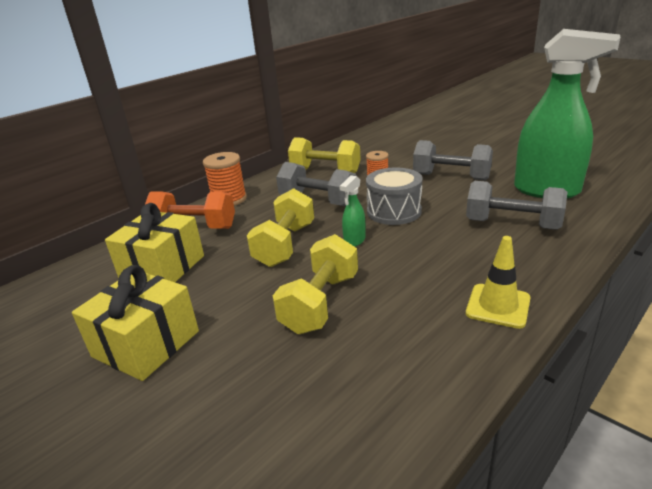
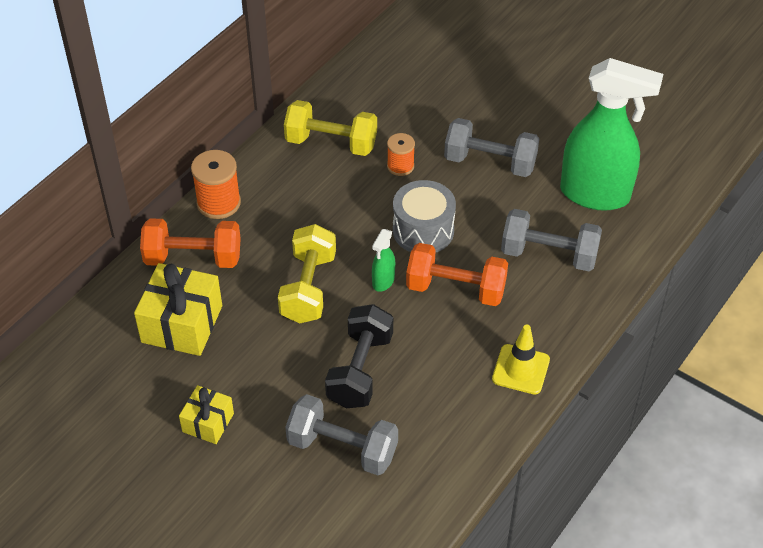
camera: 10 degrees left, 20 degrees up
(146, 344) = (208, 422): yellow gift -> yellow gift, size x0.57
(318, 201) = (332, 209): grey dumbbell -> grey dumbbell (342, 448)
(320, 303) = (360, 370): yellow dumbbell -> black dumbbell
(423, 246) = (456, 289): none -> orange dumbbell

